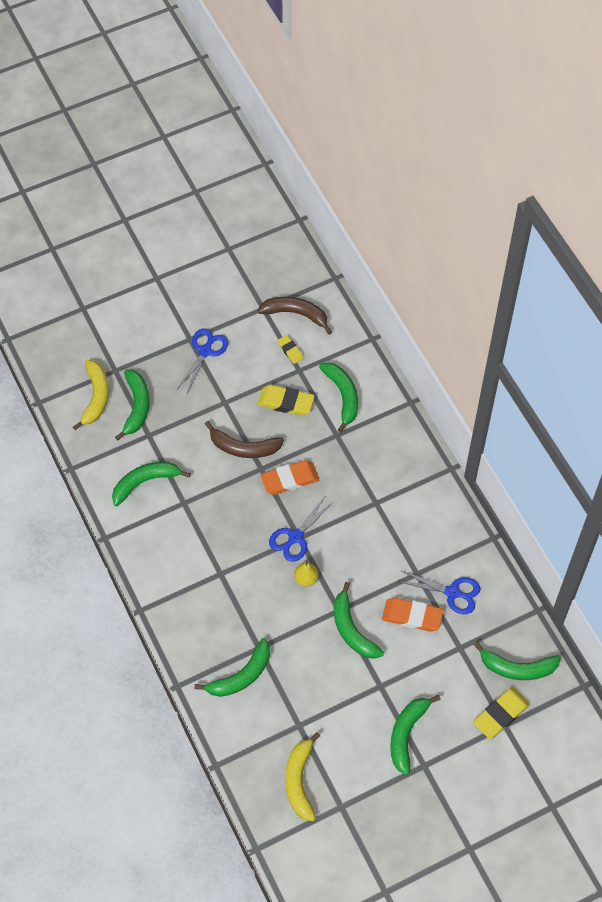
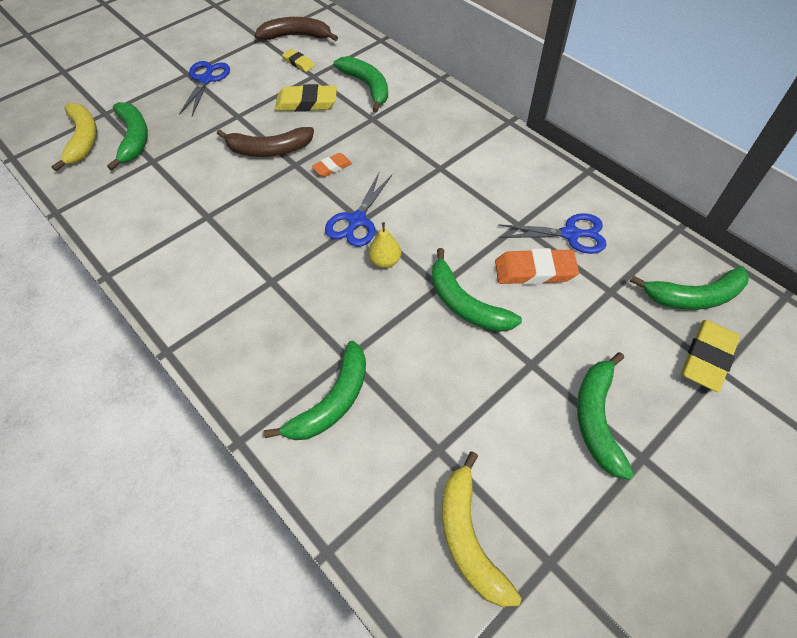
camera: 15 degrees left, 5 degrees down
(145, 482) = (153, 206): green banana -> none
(290, 479) = (332, 167): orange eraser -> orange eraser, size x0.57

